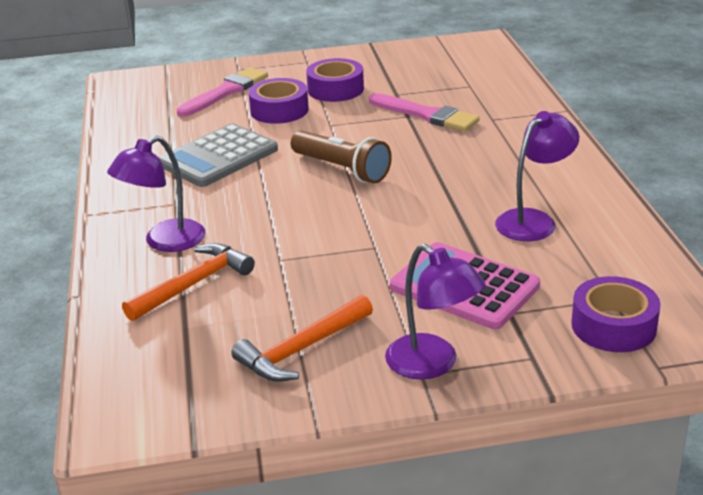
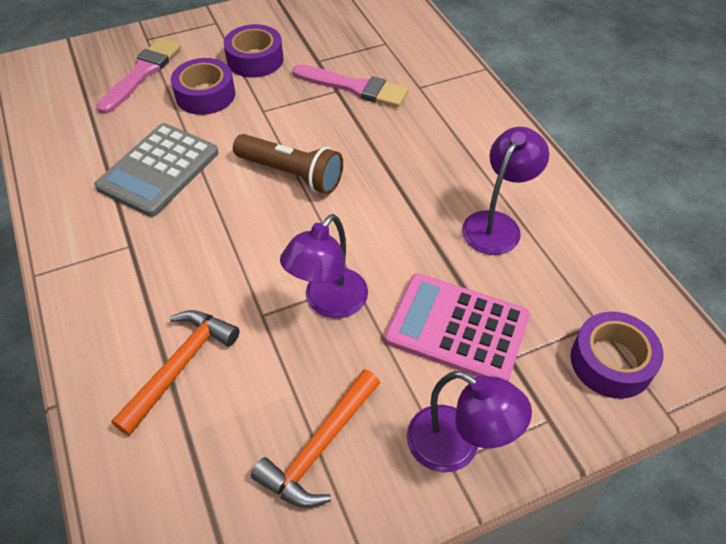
camera: 15 degrees left, 20 degrees up
(164, 242) = (132, 305): purple lamp -> purple lamp (329, 303)

